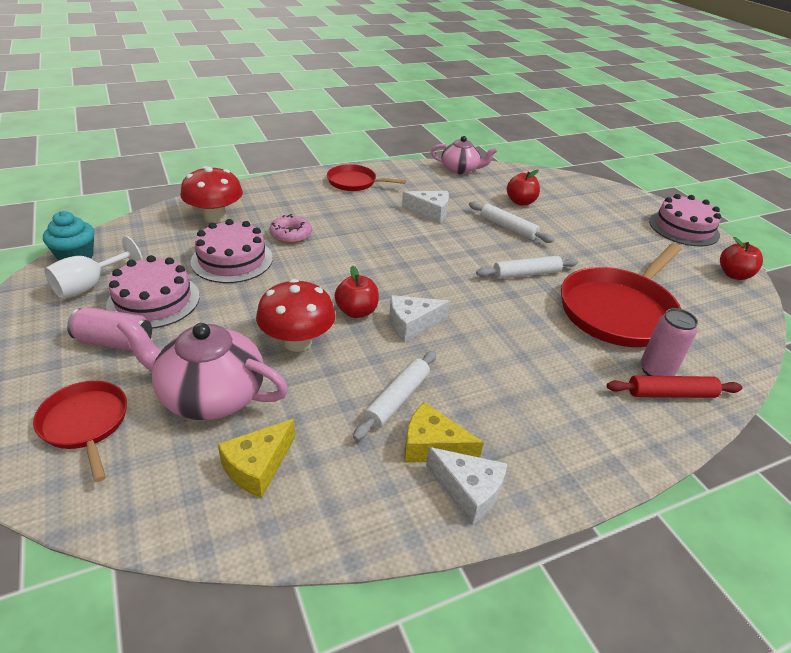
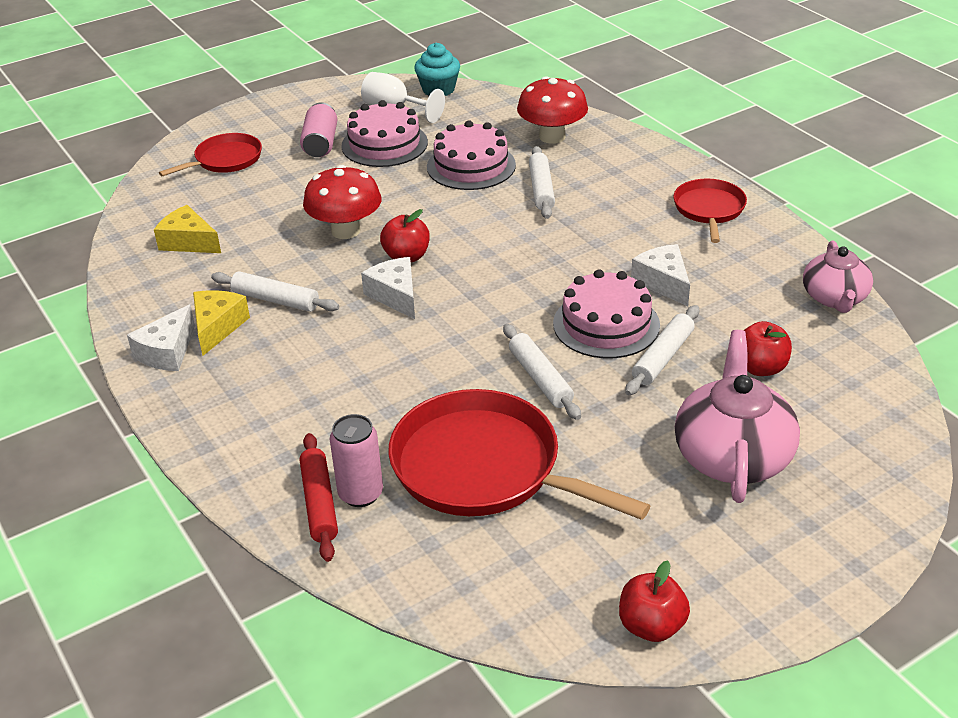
camera: 85 degrees right, 0 degrees up
(210, 395) = (265, 203): pink teapot -> pink teapot (732, 455)
(291, 235) = (541, 189): pink donut -> white rolling pin
(430, 212) = (663, 282): white cheese -> white cheese turned 150 degrees clockwise
(683, 228) = (798, 577): pink cake -> pink cake (606, 324)

